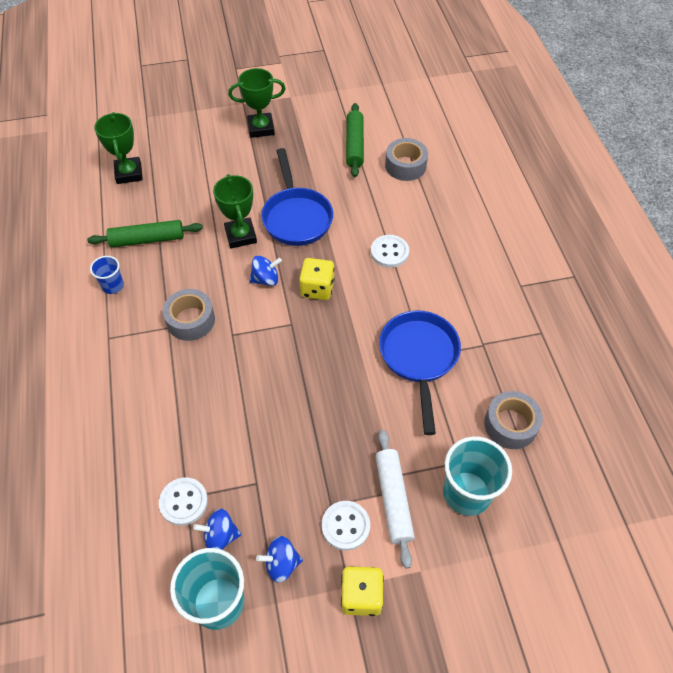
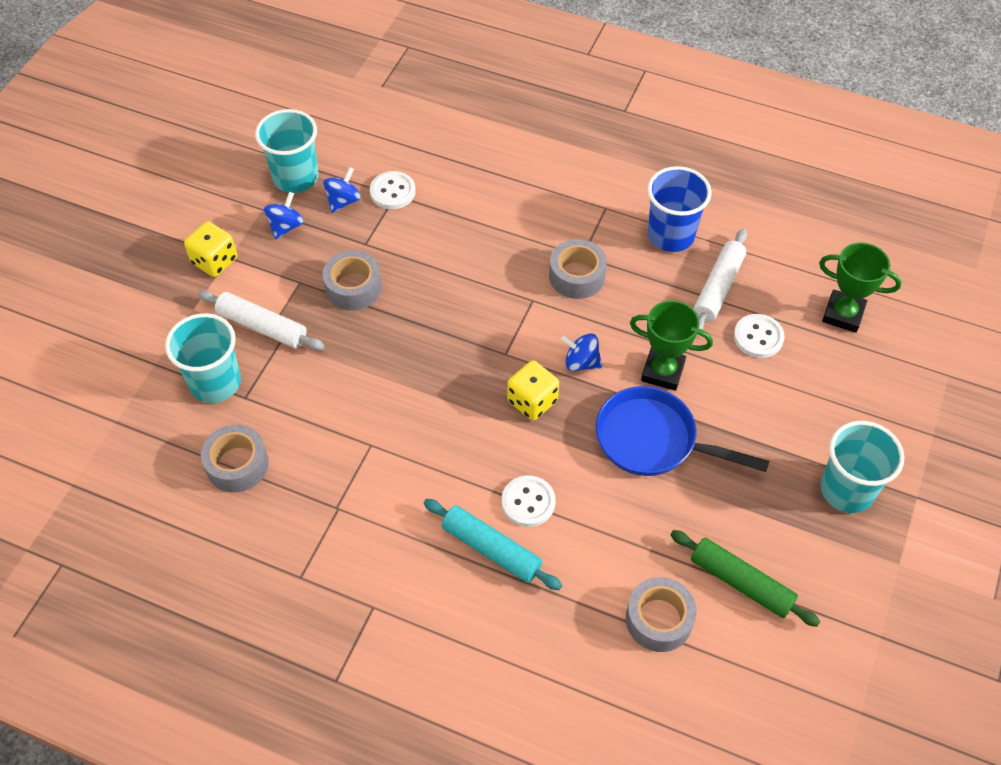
camera: 125 degrees right, 0 degrees up
(113, 286) = (671, 235): blue cup -> blue cup, size x1.85
(147, 239) = (718, 288): green rolling pin -> white rolling pin
(261, 128) = (847, 490): green trophy -> turquoise cup
(266, 279) = (581, 362): blue spinning top -> blue spinning top turned 90 degrees clockwise
(306, 459) = (353, 287): none -> grey tape
(345, 526) = (273, 282): white button -> white button (758, 337)
(419, 358) = (373, 437): blue pan -> none
(434, 252) = (491, 549): none -> turquoise rolling pin

